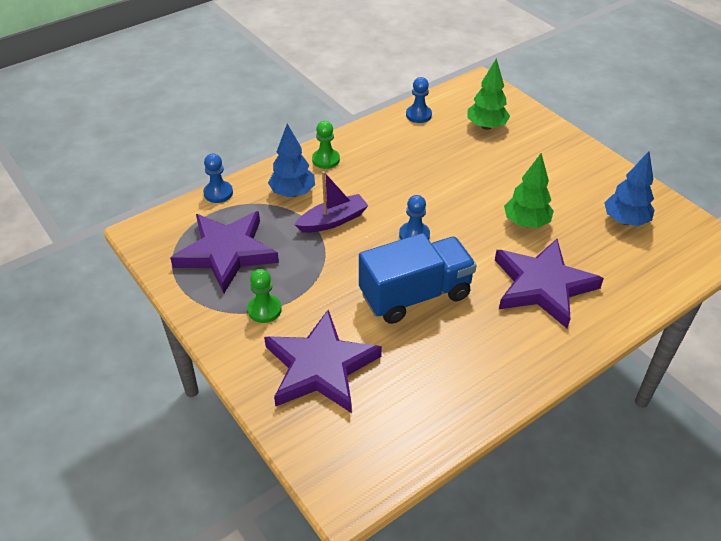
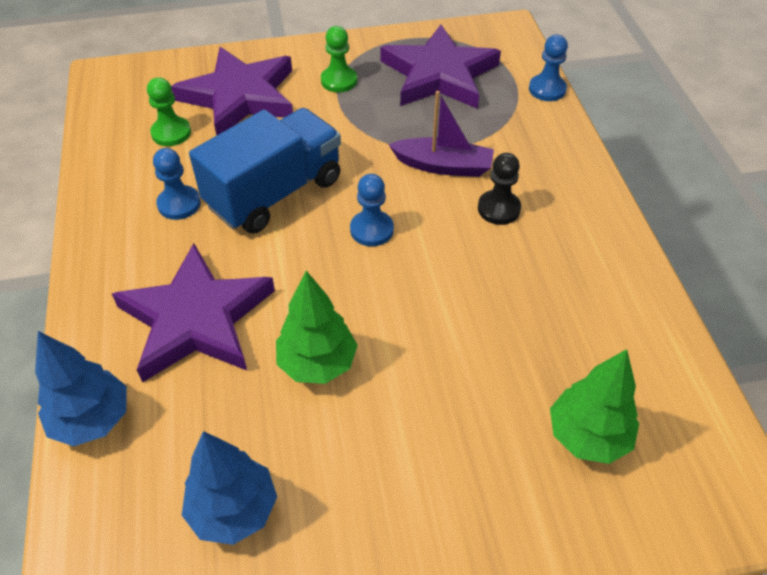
camera: 115 degrees right, 5 degrees up
(293, 193) = (516, 147): blue tree -> blue tree (92, 420)
(326, 160) = (574, 196): green pawn -> green pawn (171, 133)
(333, 221) = (443, 166): purple boat -> purple boat turned 75 degrees counterclockwise
(357, 187) = (498, 209): none -> black pawn
(415, 295) = (275, 193): blue truck -> blue truck turned 135 degrees counterclockwise
(418, 115) = (657, 348): blue pawn -> blue pawn (179, 204)

